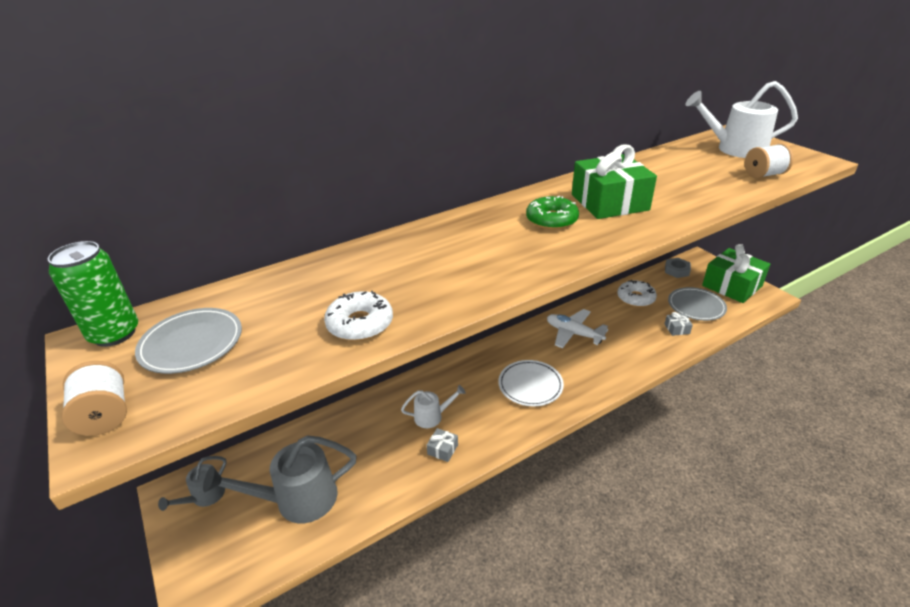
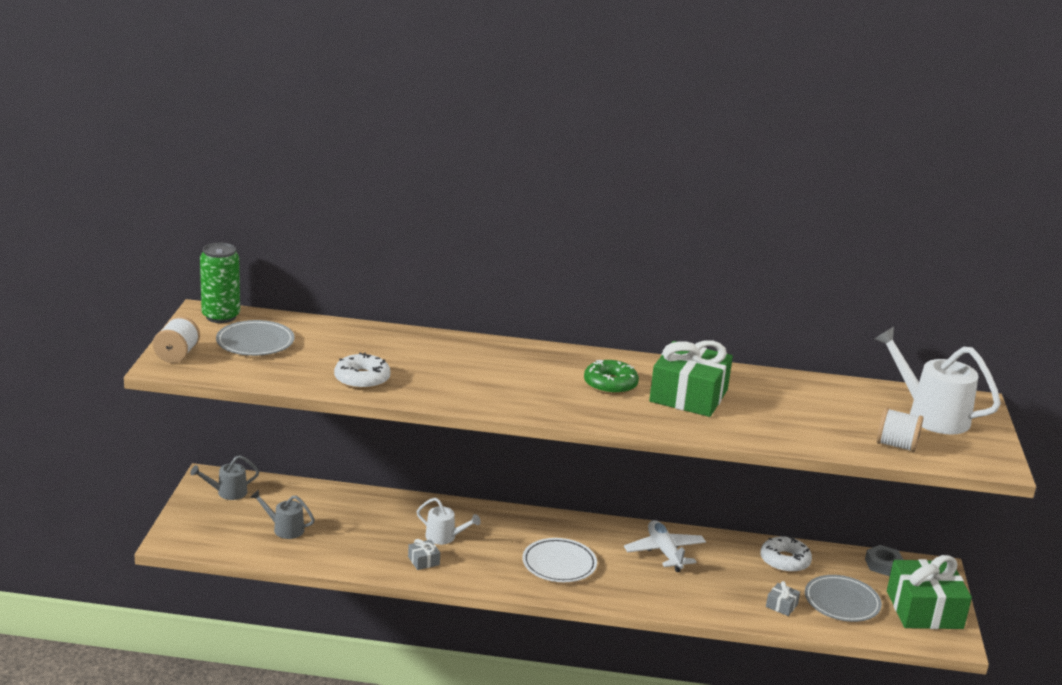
camera: 35 degrees right, 10 degrees down
(297, 500) = (284, 529): grey watering can -> grey watering can, size x0.54

